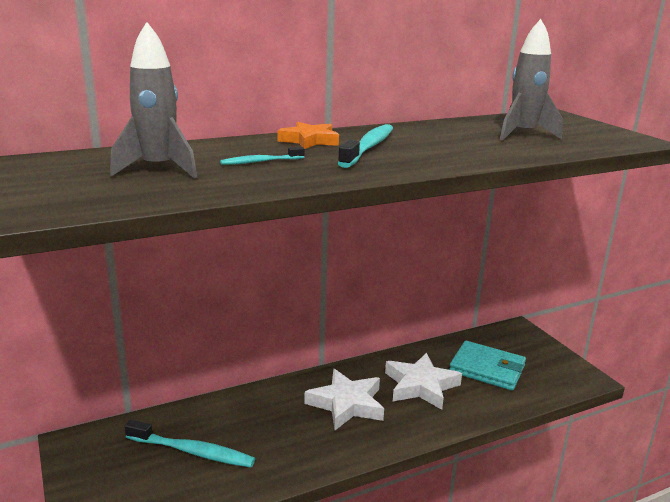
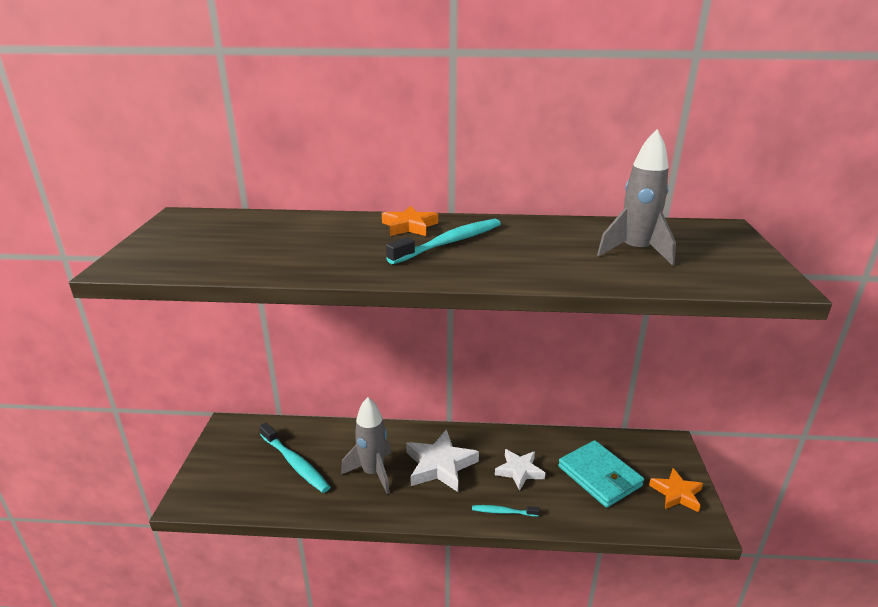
camera: 30 degrees right, 5 degrees up
(158, 169) = (250, 239): grey rocket -> grey rocket (373, 473)
(261, 161) = (335, 244): turquoise toothbrush -> turquoise toothbrush (503, 512)
(421, 386) = (519, 471): white star -> white star, size x0.65
(552, 363) = (676, 493): none -> orange star

